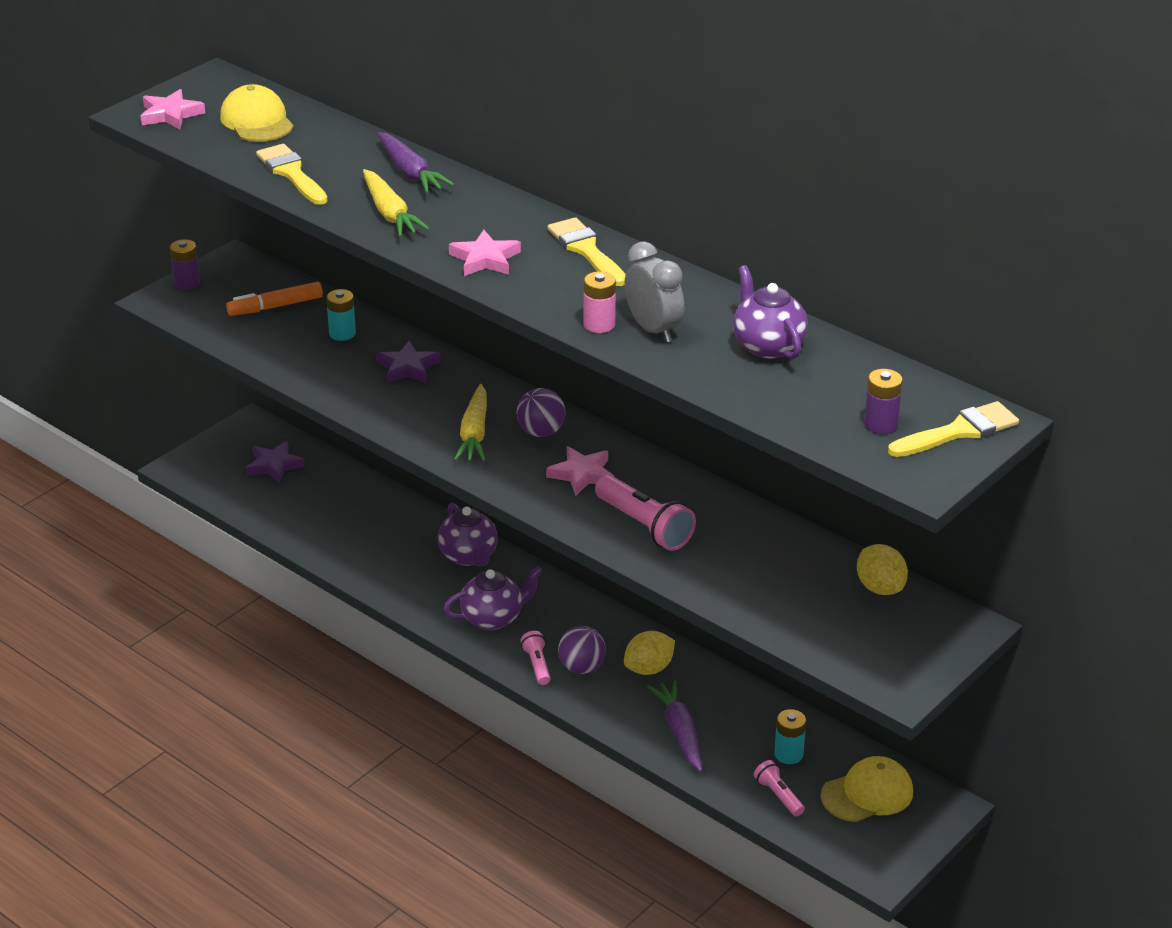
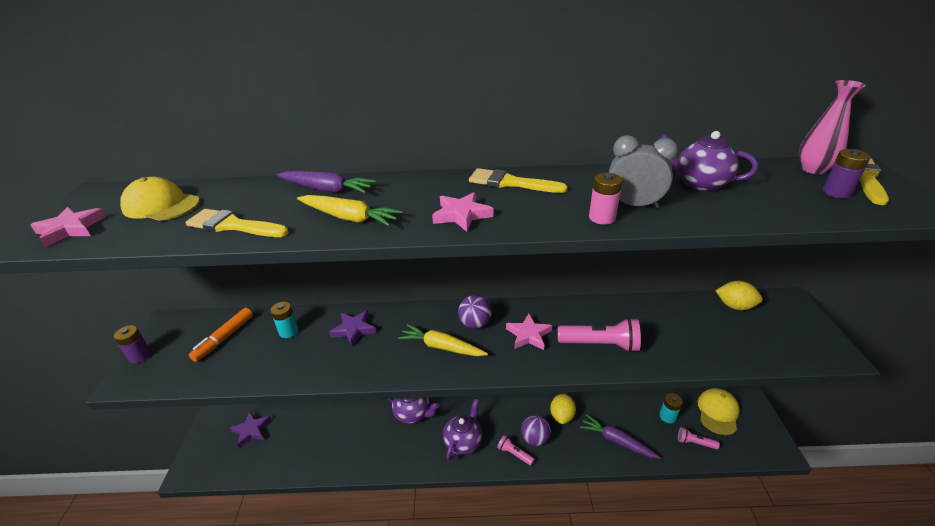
camera: 40 degrees left, 0 degrees up
(474, 433) = (441, 347): yellow carrot -> yellow carrot turned 150 degrees clockwise
(929, 397) = (813, 169): none -> pink vase

